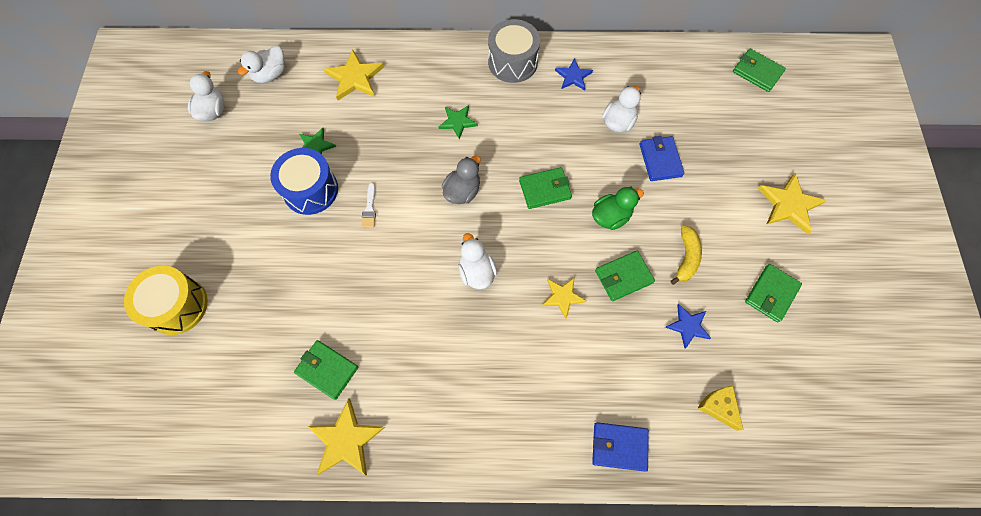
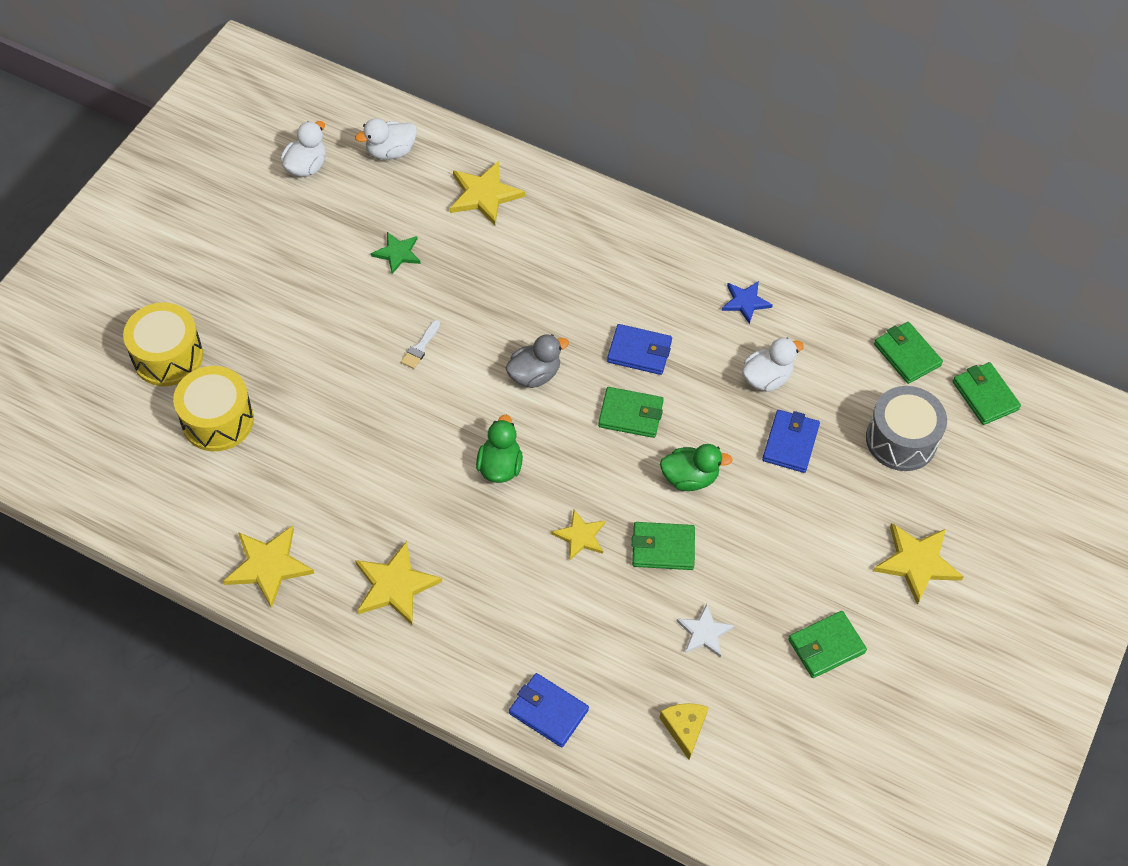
camera: 25 degrees right, 10 degrees down
(244, 339) = (218, 420): none -> yellow drum
(310, 190) = (367, 298): blue drum -> none
(327, 370) = (286, 490): green wallet -> green wallet (907, 355)
(452, 404) = (395, 585): none -> yellow star
(458, 122) = (574, 295): green star -> none
(476, 271) = (500, 466): white duck -> green duck
(512, 62) = (681, 254): grey drum -> grey drum (901, 440)
(524, 142) = (639, 352): none -> blue wallet
(686, 257) = (750, 562): yellow banana -> none
(688, 326) = (704, 632): blue star -> white star

